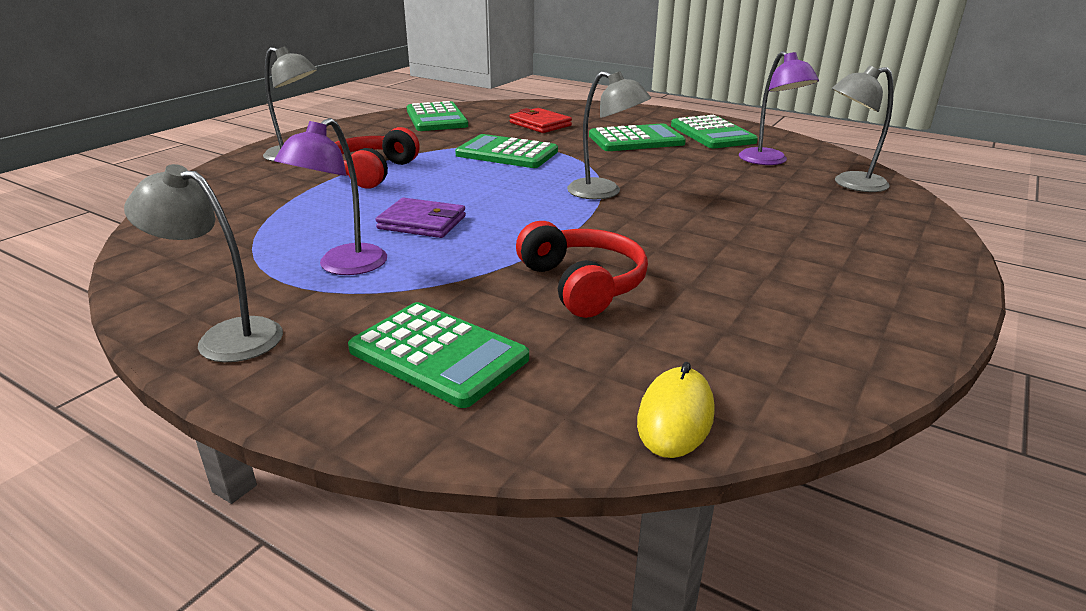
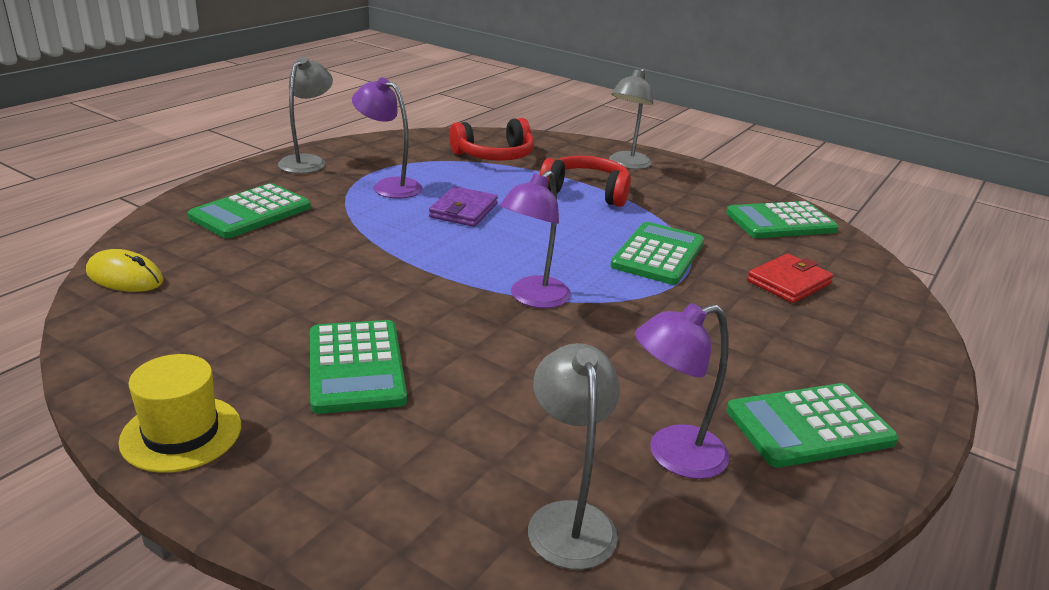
camera: 90 degrees right, 0 degrees up
(582, 284) = (321, 265): red headphones -> red headphones (494, 155)
(604, 192) = (533, 298): grey lamp -> purple lamp
(636, 140) = (744, 346): green calculator -> green calculator (356, 367)
(912, 308) = (181, 433): none -> yellow hat

